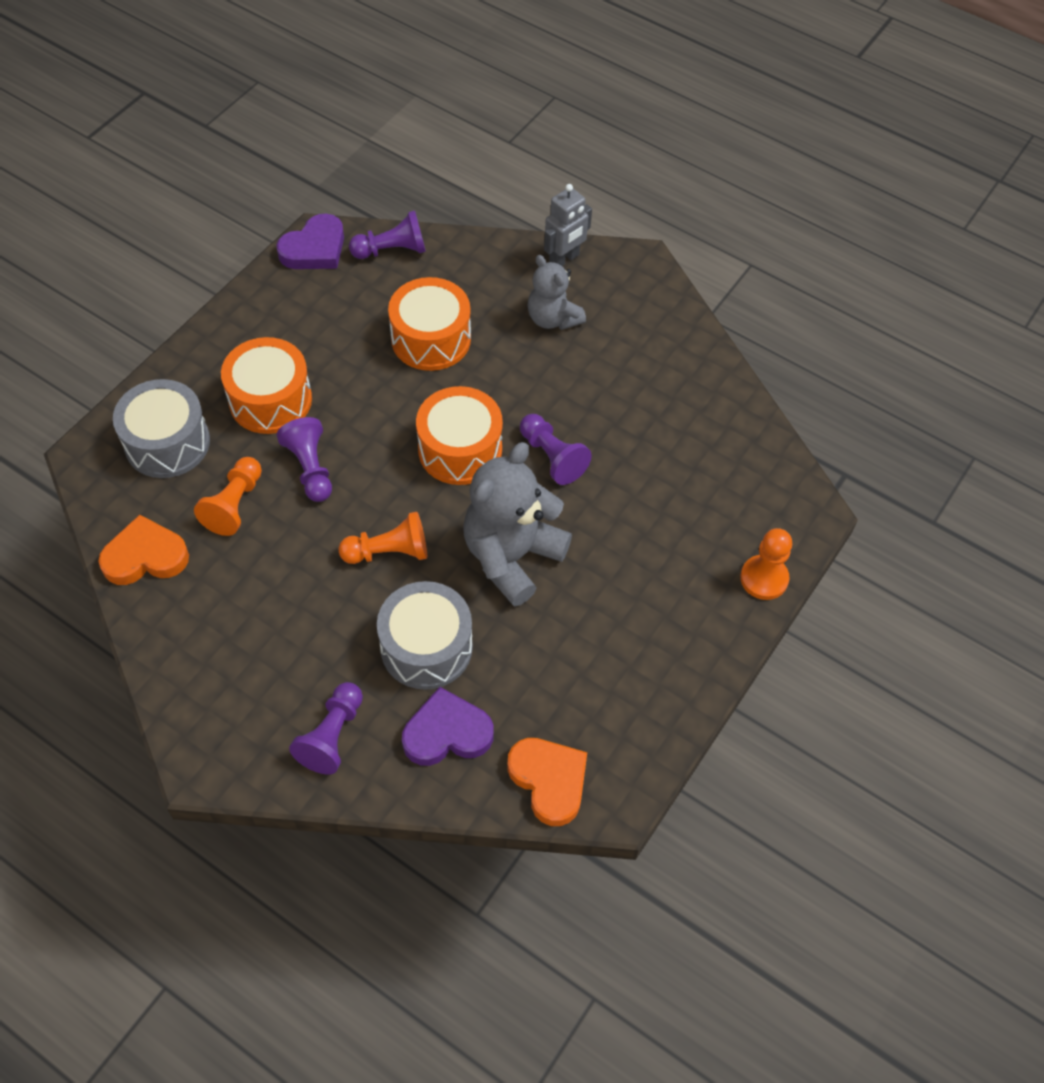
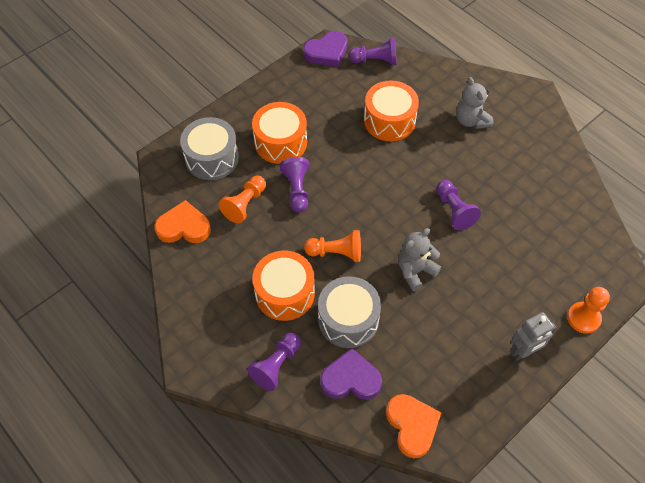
camera: 15 degrees right, 0 degrees up
(460, 449) = (394, 195): orange drum -> orange drum (285, 293)
(512, 556) = (415, 271): grey teddy bear -> grey teddy bear, size x0.61
(564, 259) = (485, 84): grey robot -> grey robot (523, 352)

